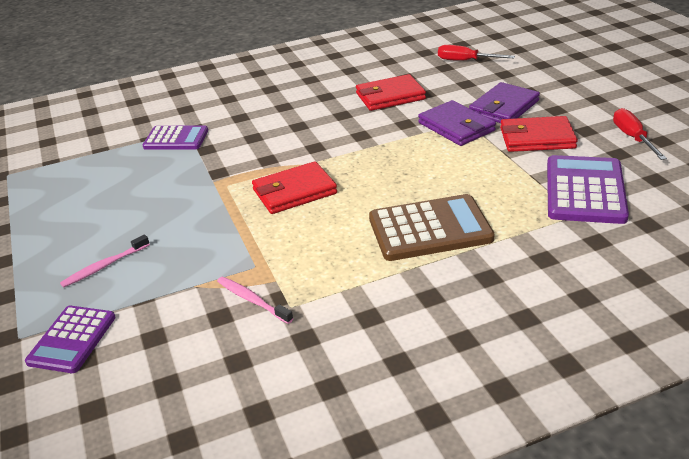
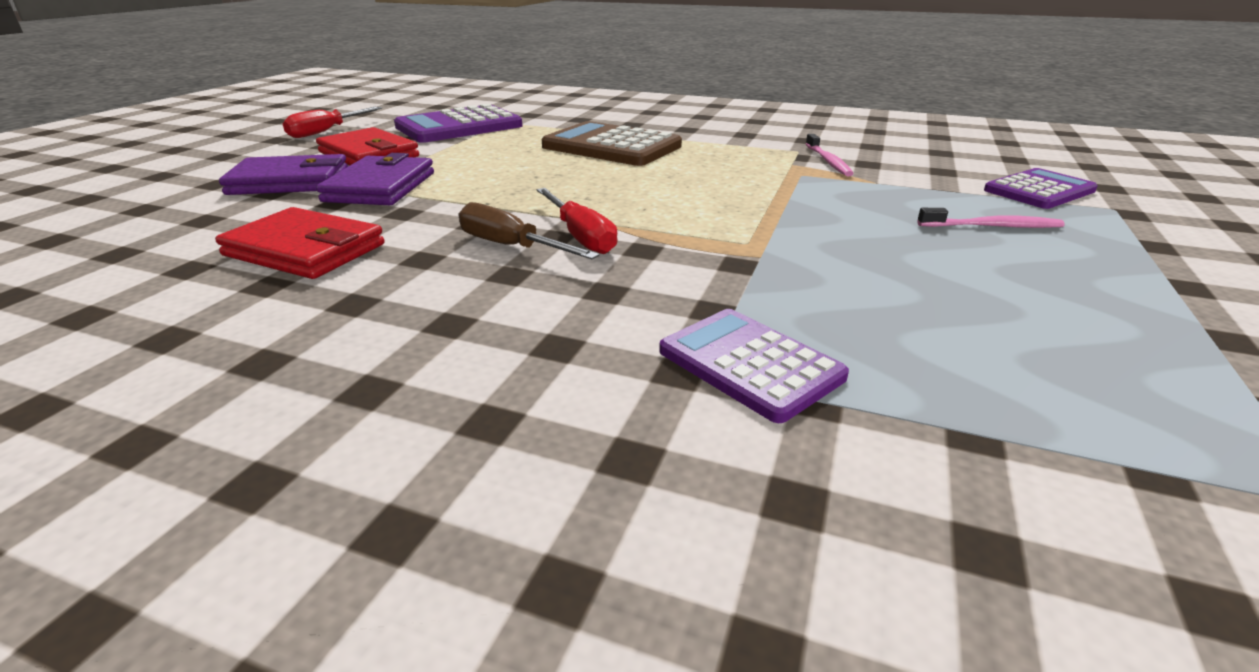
camera: 140 degrees left, 5 degrees down
(294, 192) = (673, 205): red wallet -> none
(321, 134) = (511, 246): none -> brown screwdriver
(465, 61) = (73, 246): red screwdriver -> red screwdriver (580, 236)

